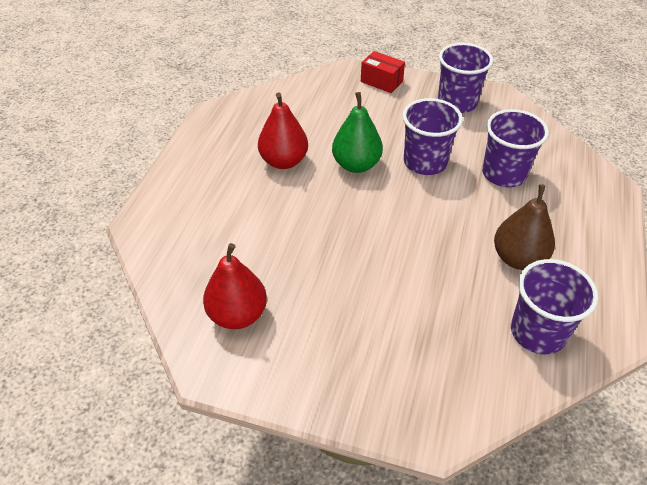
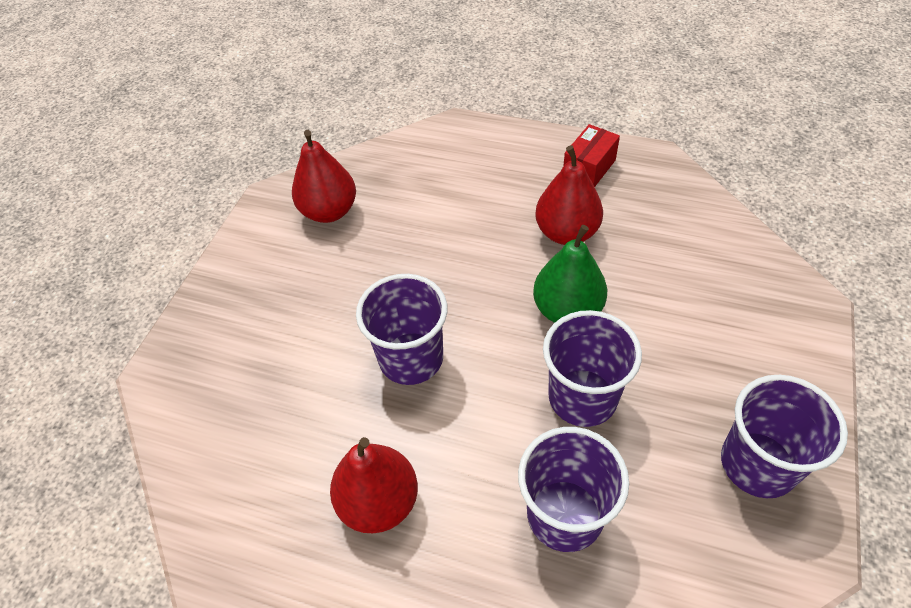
camera: 95 degrees right, 5 degrees up
(381, 81) = (789, 347): red box -> red box (589, 168)
(518, 258) = (379, 502): brown pear -> red pear
(538, 332) = (253, 503): purple cup -> purple cup (411, 358)

